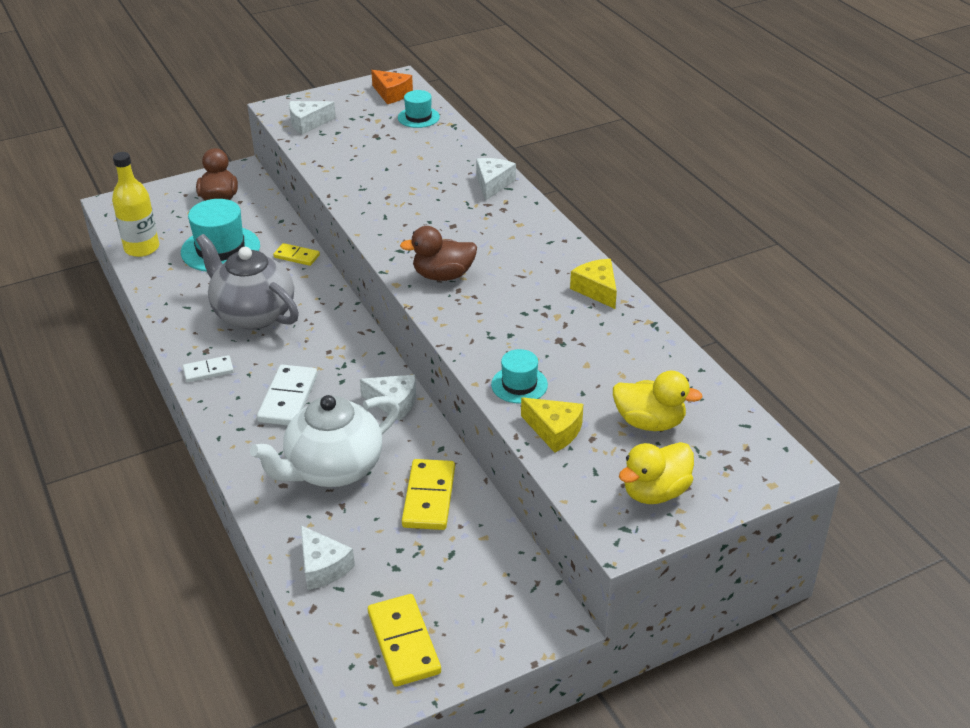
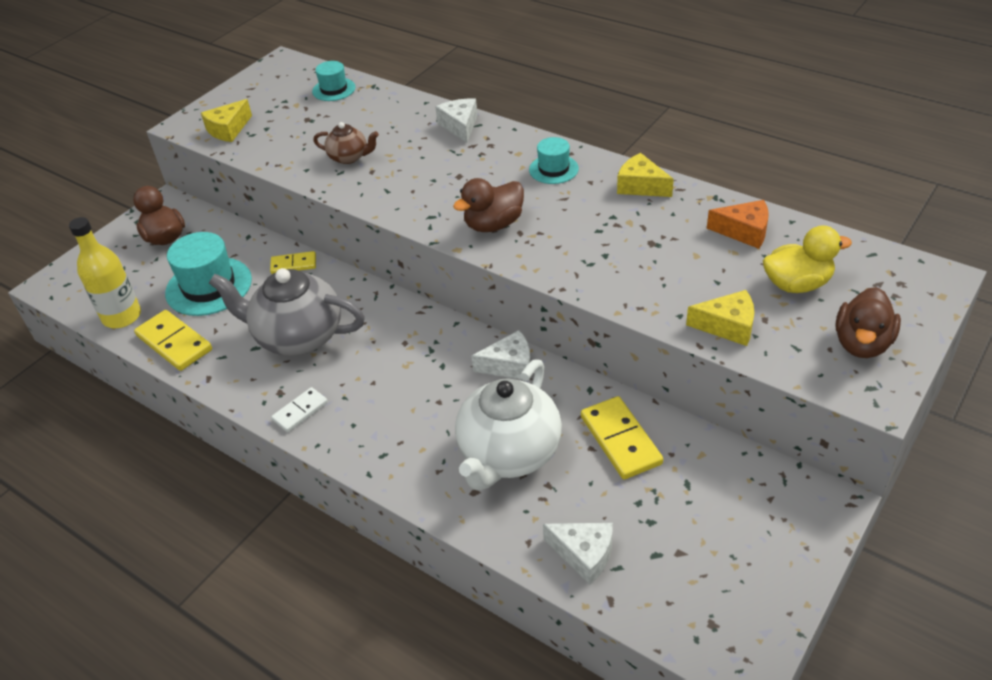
camera: 25 degrees left, 5 degrees up
(288, 398) = (405, 404): white domino -> none
(308, 123) = (228, 129): white cheese -> yellow cheese
(380, 179) = (349, 157): none -> brown teapot
(392, 94) = (287, 76): orange cheese -> orange cheese (744, 231)
(403, 643) = (722, 591): yellow domino -> yellow domino (174, 343)
(519, 385) = (657, 297): turquoise hat -> turquoise hat (553, 169)
(655, 492) = (862, 344): yellow duck -> brown duck

